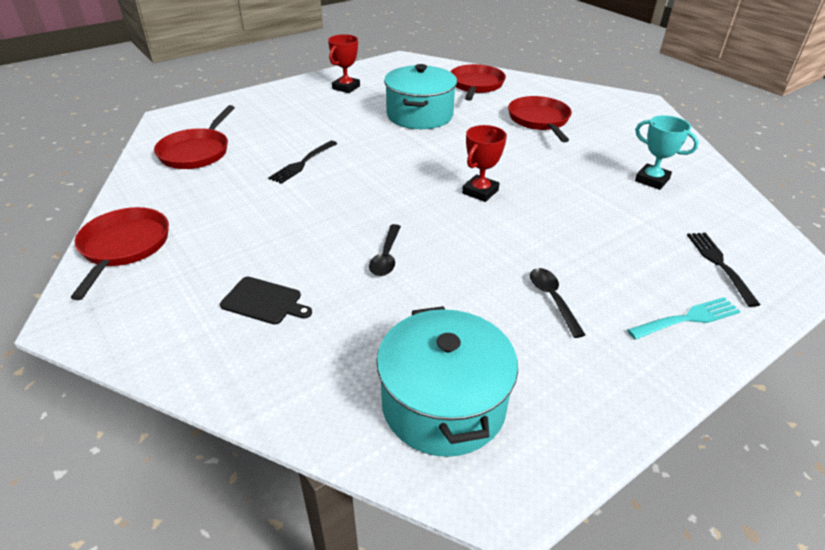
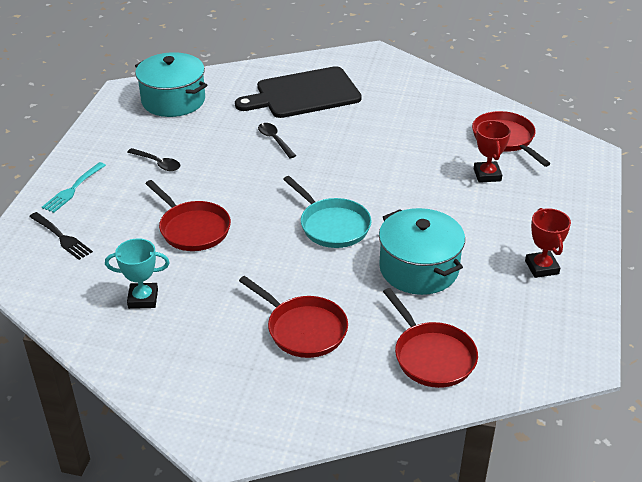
camera: 140 degrees right, 0 degrees up
(124, 247) = (415, 79): red pan -> red pan (192, 228)
(264, 301) = (304, 94): black cutting board -> black cutting board, size x2.23
(303, 163) = (423, 169): black fork -> none
(441, 160) = (332, 225): none -> turquoise pan
(480, 192) = (270, 212): red trophy -> red trophy (487, 175)

